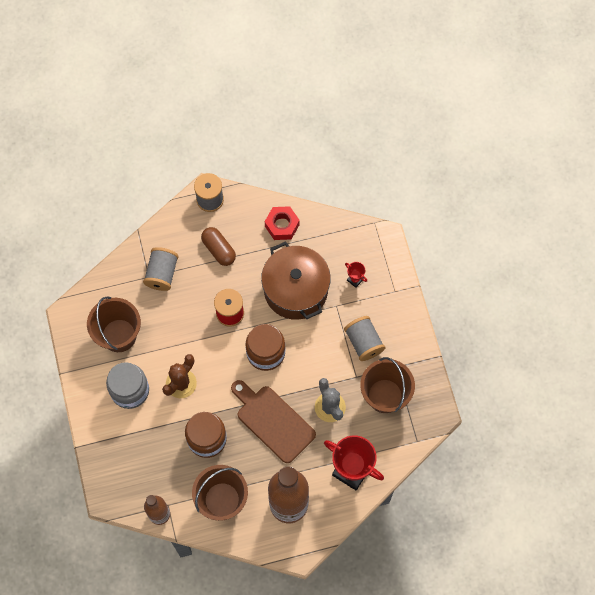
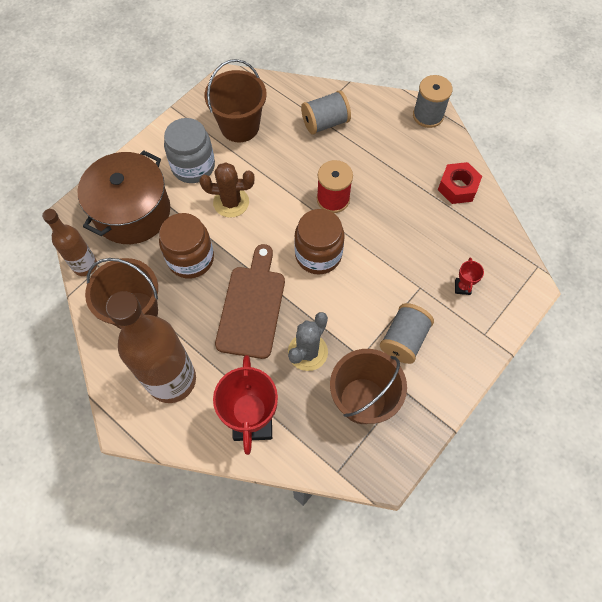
camera: 55 degrees right, 5 degrees down
(219, 250) = (386, 152): brown capsule -> none
(295, 290) = (404, 240): brown pot -> brown pot (132, 212)

